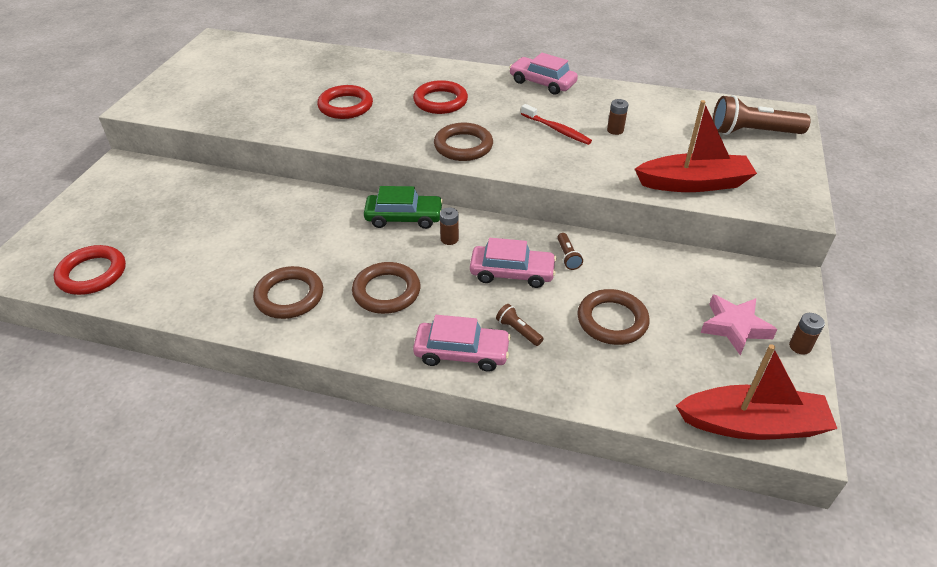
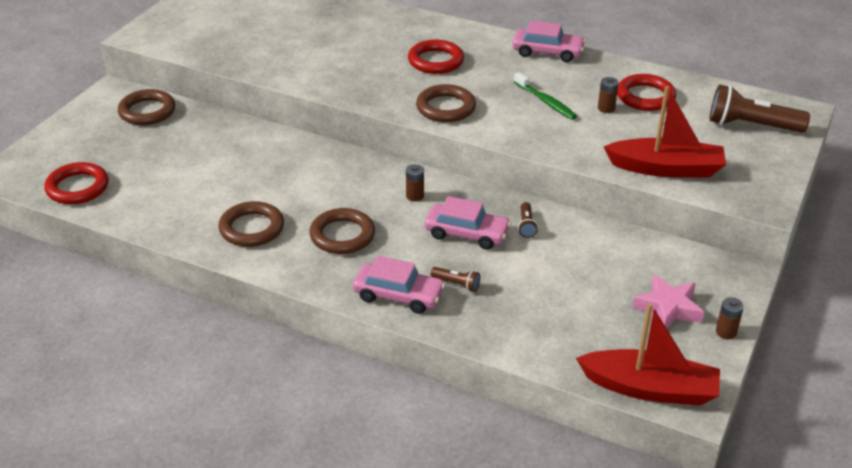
camera: 10 degrees right, 5 degrees down
(345, 106) = (339, 56): red ring -> red ring (645, 97)
(404, 218) = (375, 171): green car -> none
(518, 331) = (456, 284): brown flashlight -> brown flashlight turned 150 degrees clockwise
(542, 83) = (547, 52): pink car -> pink car turned 150 degrees clockwise
(556, 130) = (545, 101): red toothbrush -> green toothbrush
(612, 320) = (550, 287): brown ring -> brown ring (147, 111)

